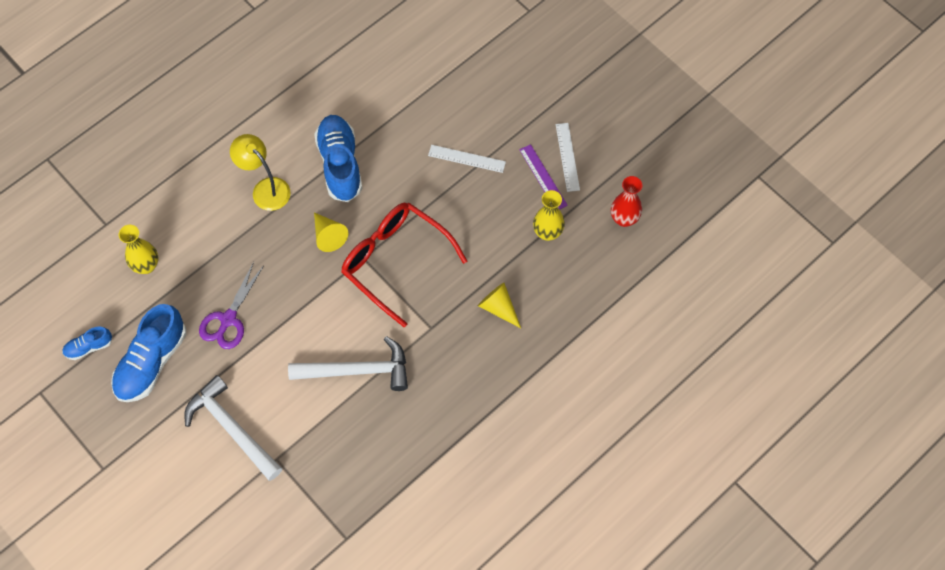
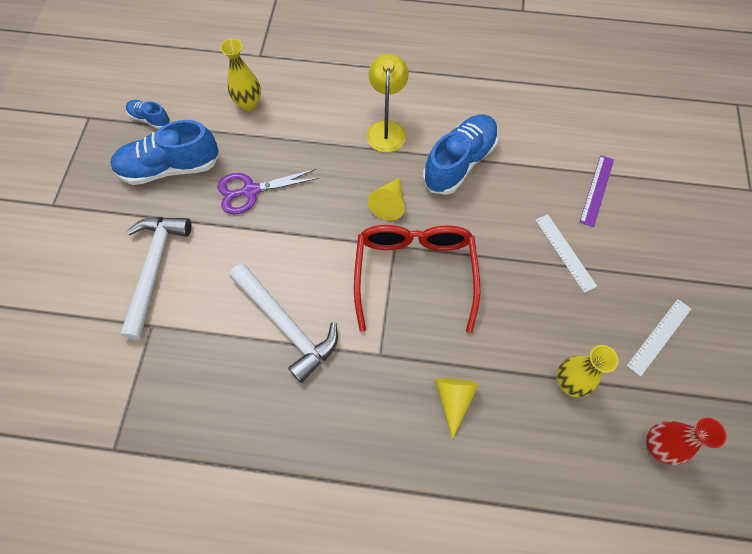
camera: 50 degrees right, 0 degrees up
(543, 177) = (617, 331): purple ruler -> purple ruler (597, 190)

